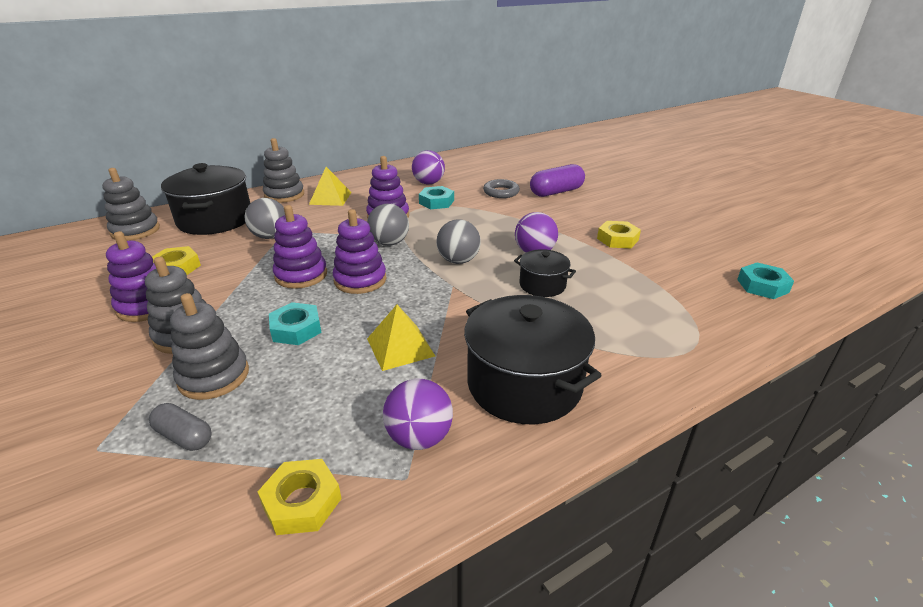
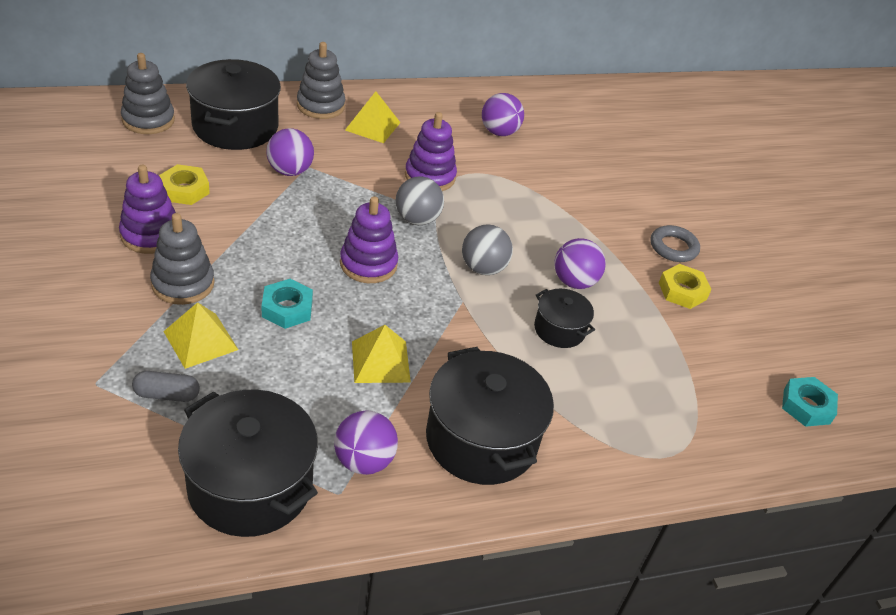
camera: 10 degrees right, 10 degrees up
(184, 436) = (167, 395): grey capsule -> grey capsule turned 45 degrees counterclockwise
(214, 376) = (201, 340): grey stacking toy -> yellow pyramid
(270, 236) = (290, 171): grey ball -> purple ball
(301, 275) = (309, 239): purple stacking toy -> none
(302, 502) = (250, 485): yellow nut -> black pot
(436, 202) = (495, 168): turquoise nut -> none
(501, 192) = (582, 174): grey ring -> grey ring (673, 247)
(556, 192) = (651, 193): purple capsule -> none

